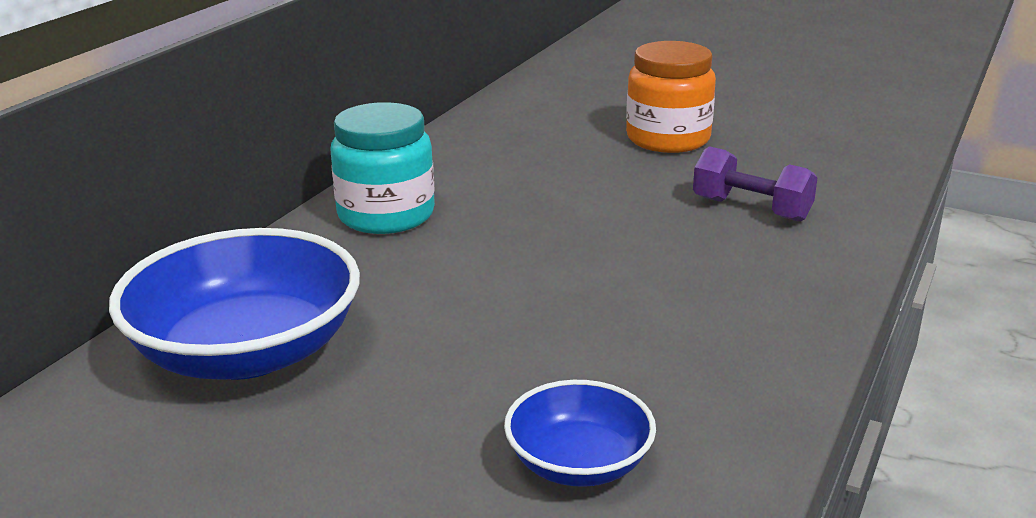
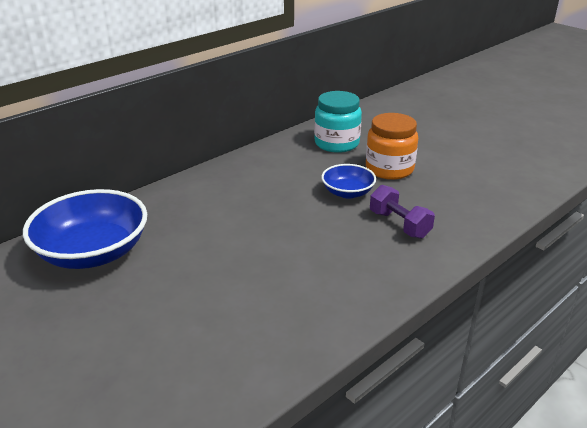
camera: 20 degrees right, 5 degrees up
(386, 215) = (208, 188): turquoise jar -> turquoise jar (336, 143)
(579, 463) = (193, 353): blue bowl -> blue bowl (347, 192)

